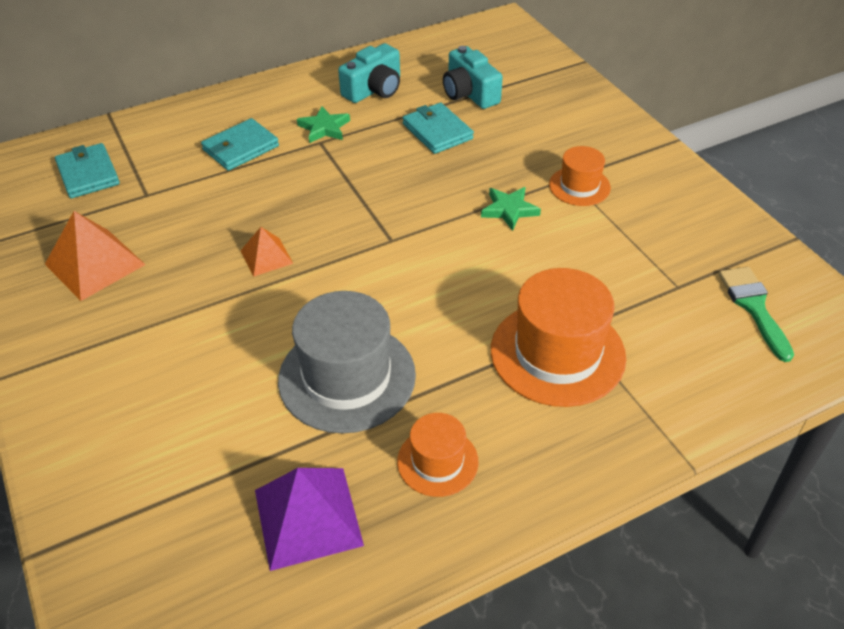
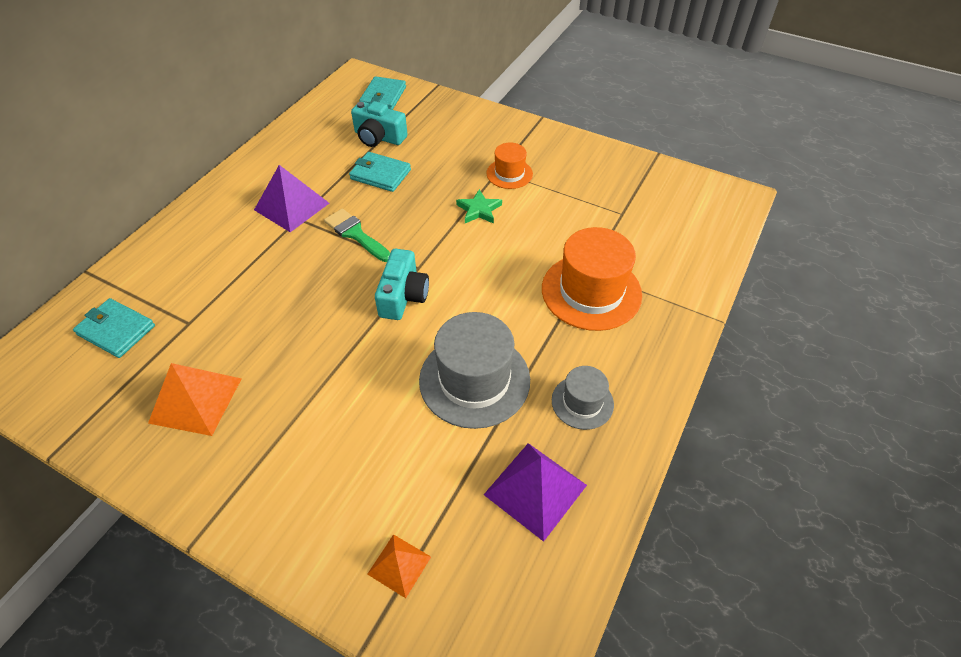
camera: 35 degrees left, 5 degrees up
(241, 148) = (236, 250): turquoise wallet -> turquoise wallet (383, 96)
(266, 257) = (336, 324): orange pyramid -> orange pyramid (399, 565)
(324, 128) = (292, 206): green star -> purple pyramid
(374, 89) = (304, 161): turquoise camera -> turquoise camera (403, 296)
(437, 461) = (582, 402): orange hat -> grey hat
(753, 307) = (672, 206): green brush -> green brush (355, 234)

